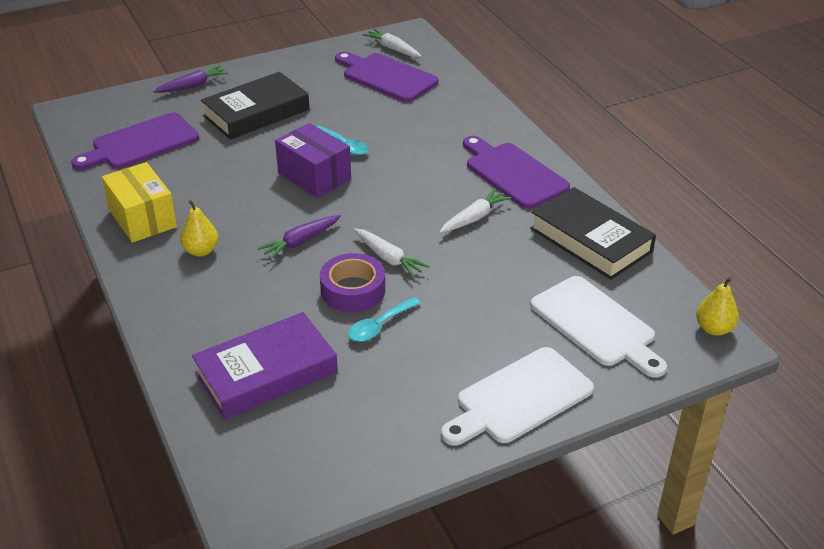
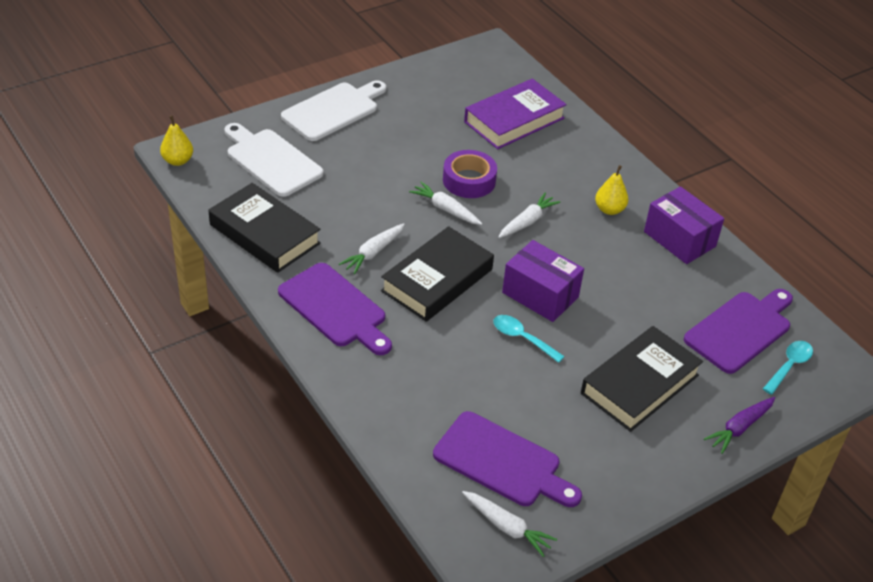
camera: 170 degrees right, 5 degrees up
(142, 218) = (679, 239): yellow box -> purple box
(300, 242) = (527, 222): purple carrot -> white carrot
(379, 326) = (441, 154): turquoise spoon -> turquoise spoon (789, 366)
(412, 192) = (437, 280): none -> black book

